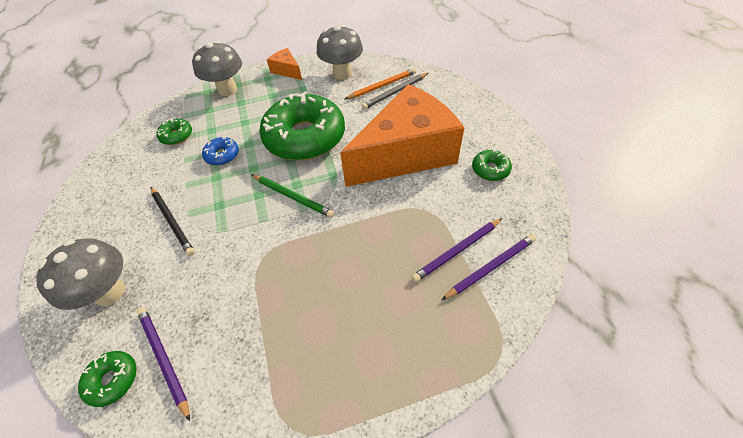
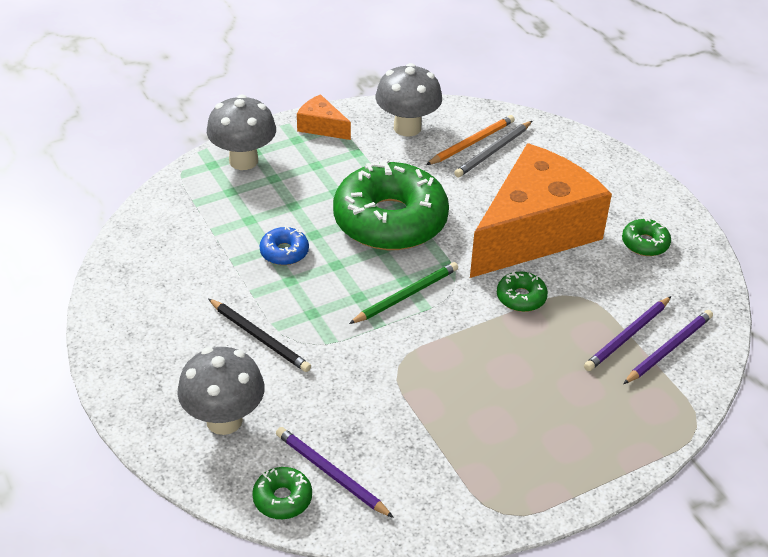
camera: 15 degrees left, 10 degrees down
(177, 136) = (202, 231): green donut -> green donut (521, 297)
(293, 197) = (406, 295): green pencil -> green pencil turned 60 degrees counterclockwise

